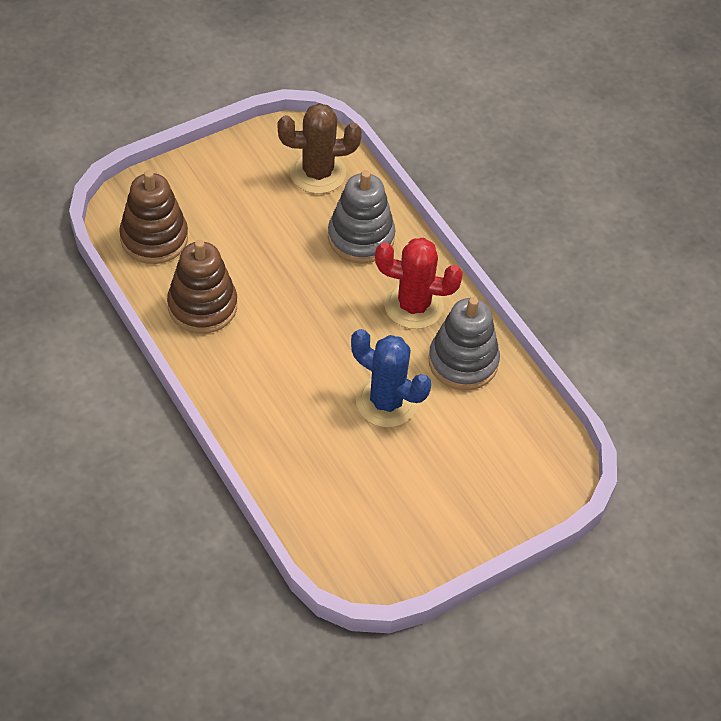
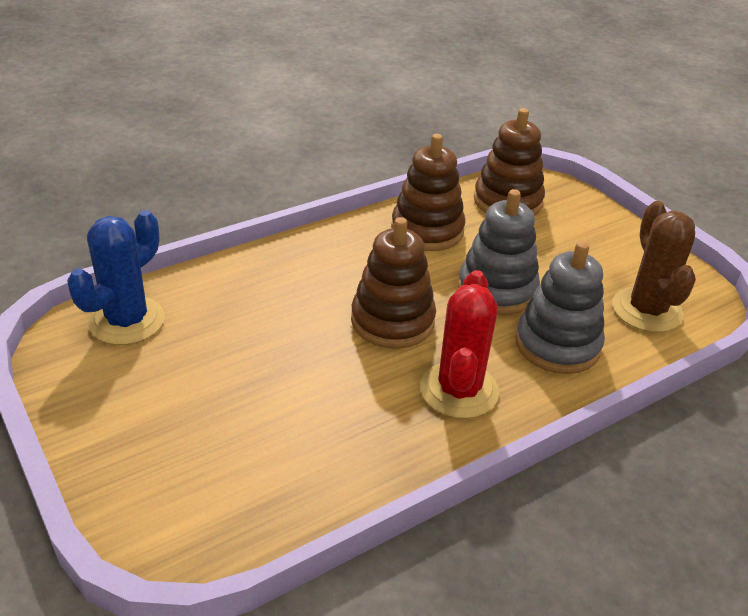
camera: 90 degrees right, 15 degrees down
(334, 341) = (392, 321): none -> brown stacking toy
(386, 402) = (305, 362): blue cactus -> blue cactus (127, 321)
(463, 362) = (372, 437): grey stacking toy -> grey stacking toy (497, 290)

